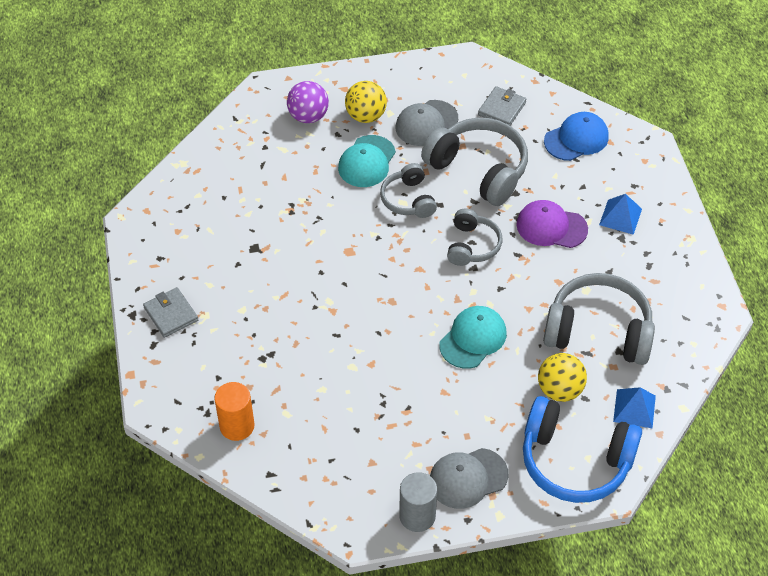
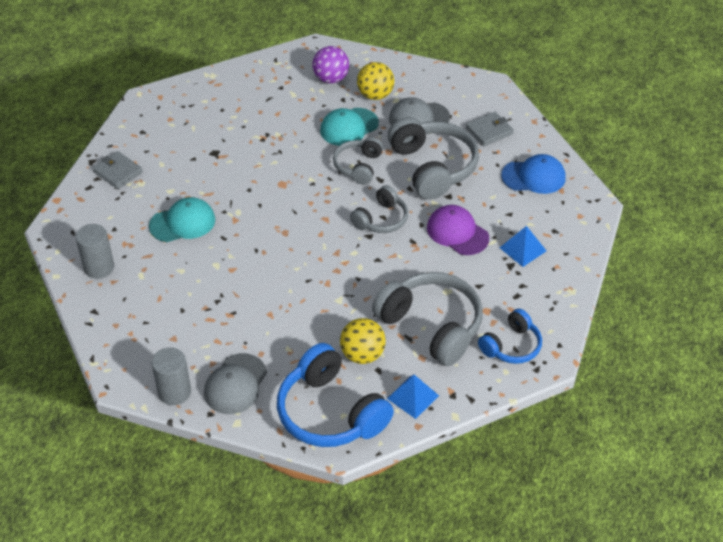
camera: 30 degrees right, 5 degrees down
(171, 314) = (118, 172): grey wallet -> grey wallet turned 45 degrees counterclockwise
(237, 426) = (99, 267): orange cylinder -> grey cylinder
(468, 478) = (235, 384): grey cap -> grey cap turned 75 degrees counterclockwise
(473, 339) = (325, 286): turquoise cap -> turquoise cap (182, 223)
(680, 316) = (511, 346): none -> blue headphones

